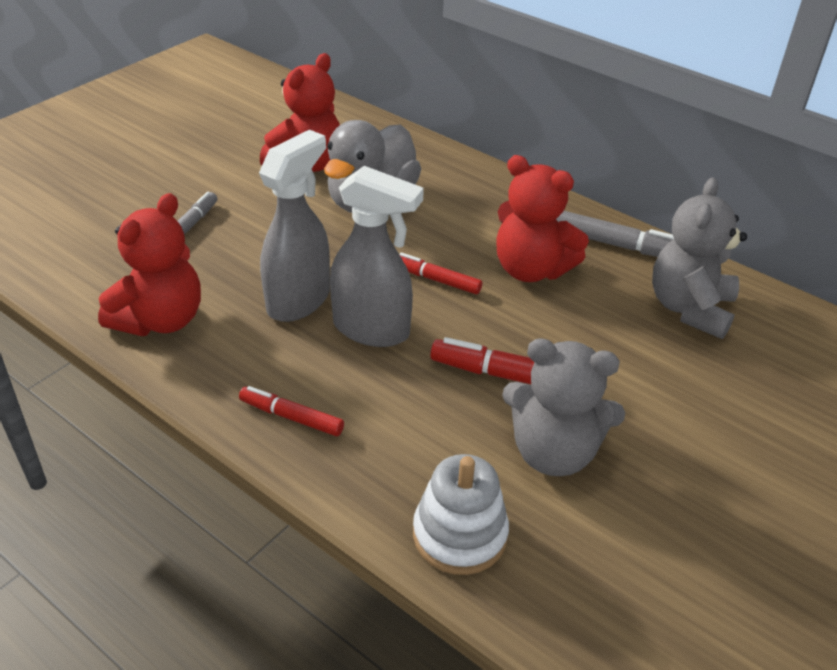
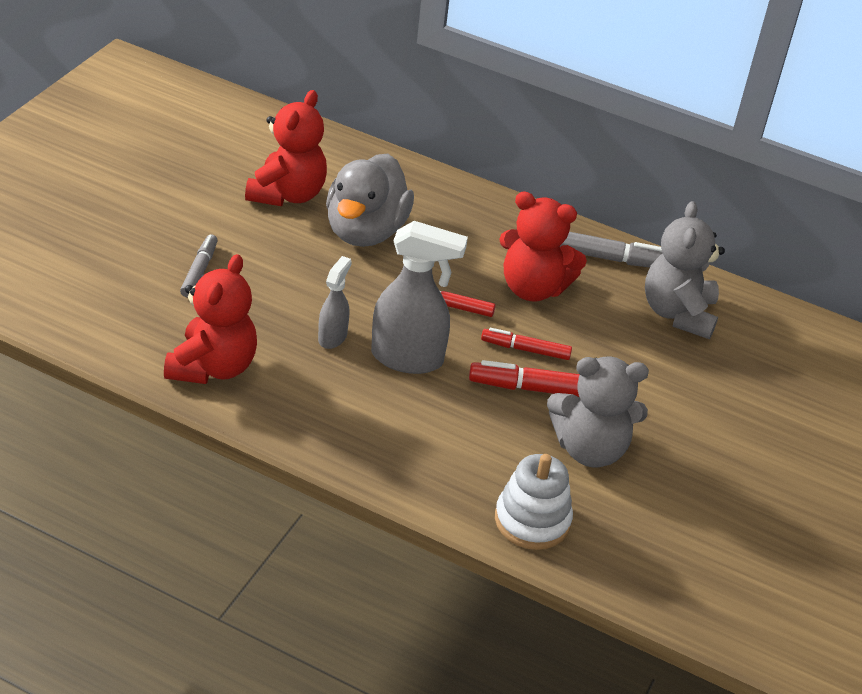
camera: 15 degrees left, 0 degrees up
(291, 417) = (365, 442): red marker -> red marker (525, 349)
(299, 300) = (333, 337): grey spray bottle -> grey spray bottle, size x0.55

